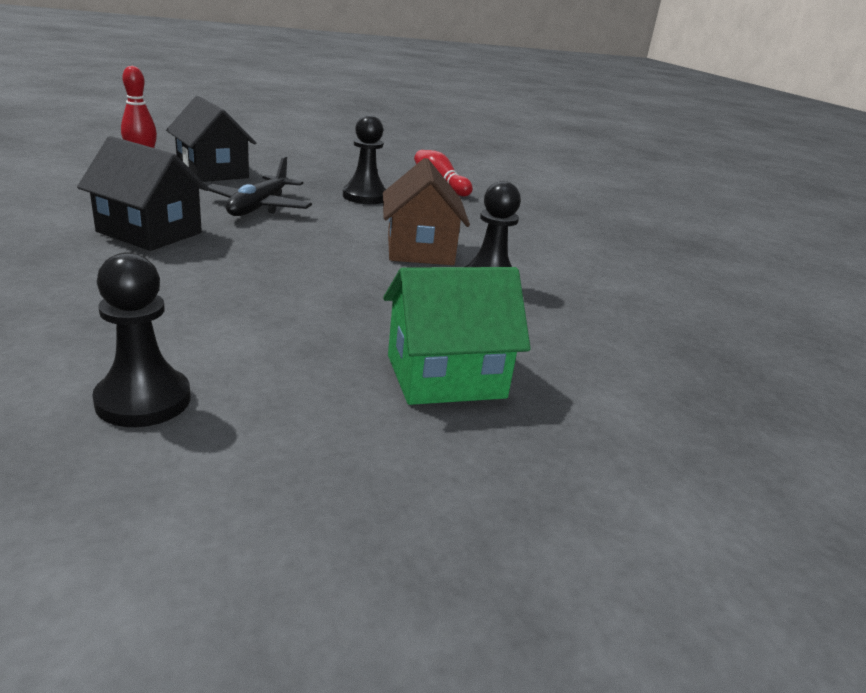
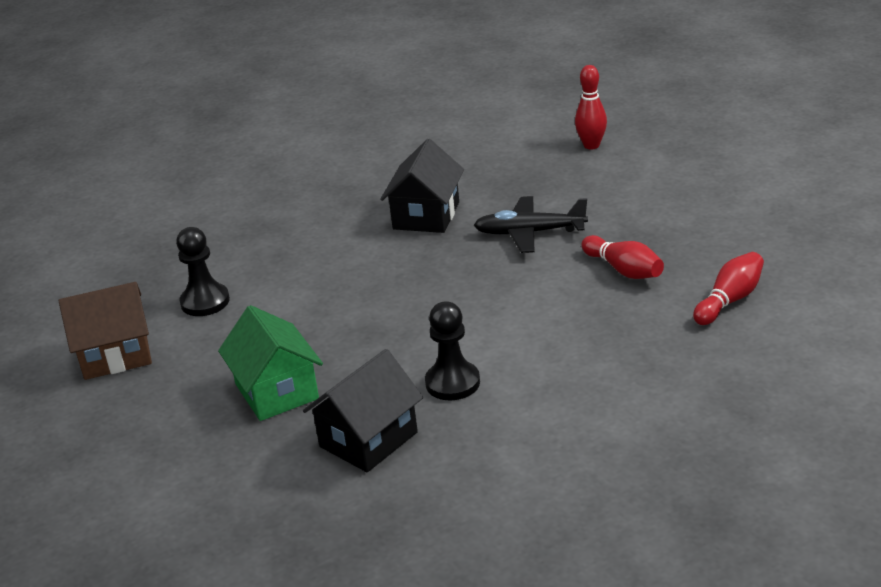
camera: 85 degrees right, 5 degrees up
(212, 172) = (600, 182): black house -> black house (368, 439)
(365, 197) = (624, 270): black pawn -> red bowling pin
(420, 250) = (501, 333): brown house -> brown house (115, 355)

